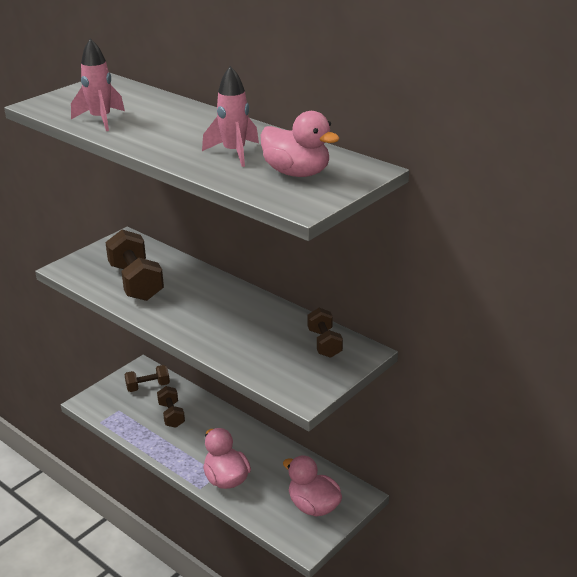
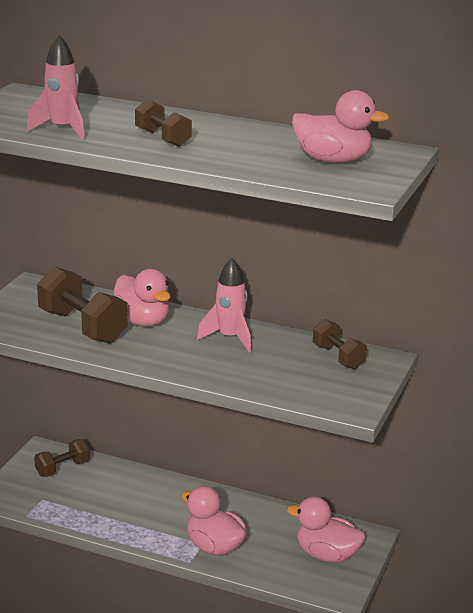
camera: 20 degrees left, 5 degrees down
(171, 415) = (110, 493): brown dumbbell -> brown dumbbell (163, 138)
(185, 284) = (142, 321): none -> pink duck
(234, 153) = (248, 148): pink rocket -> pink rocket (230, 338)

